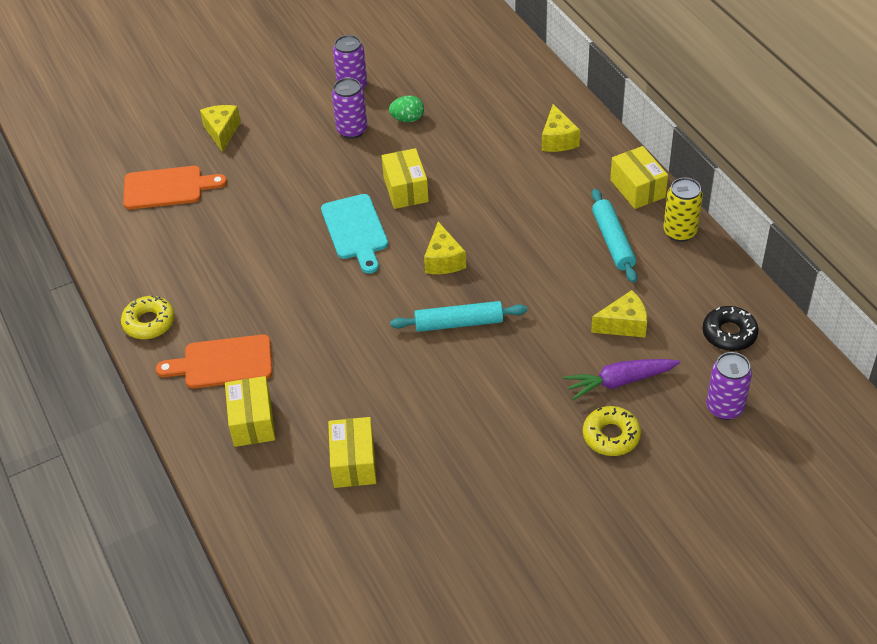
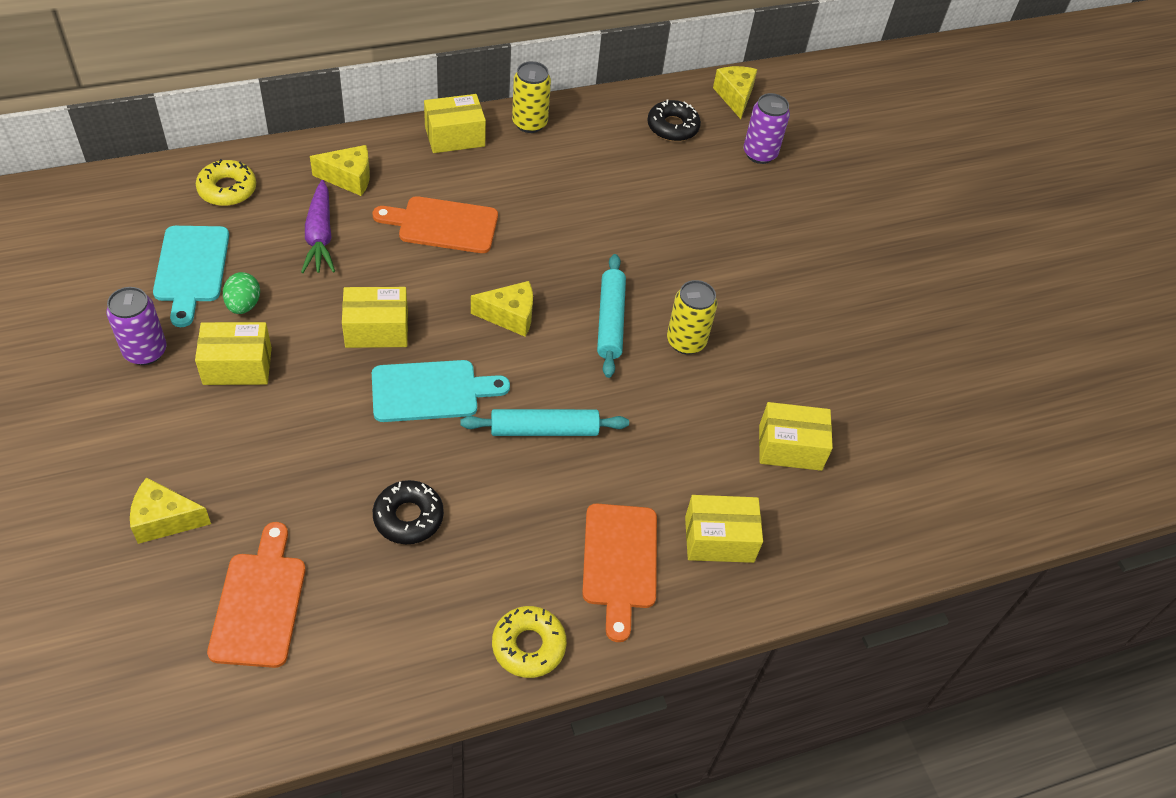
camera: 90 degrees left, 5 degrees up
(243, 241) = (408, 517): none -> black donut
(352, 130) = (237, 366): purple can -> yellow box
(432, 86) = (191, 269): none -> turquoise cutting board
(452, 377) = (686, 341): none -> yellow can
(529, 202) = (443, 225): none -> orange cutting board
(611, 436) = (781, 236): yellow donut -> yellow donut (227, 189)
(613, 241) = (526, 173): turquoise rolling pin -> turquoise rolling pin (544, 430)
(620, 382) = (716, 214): purple carrot -> purple carrot (320, 235)
(624, 324) = (644, 194): yellow cheese -> yellow cheese (735, 97)

